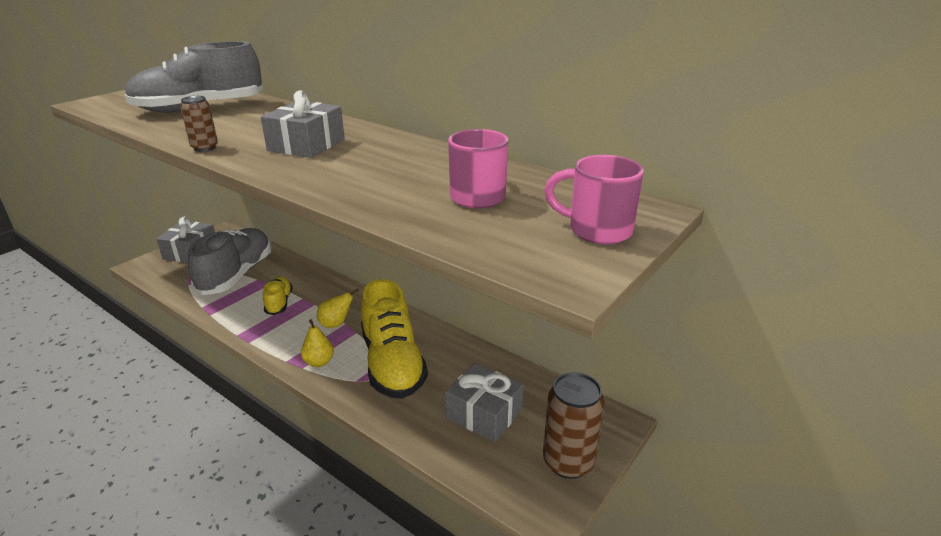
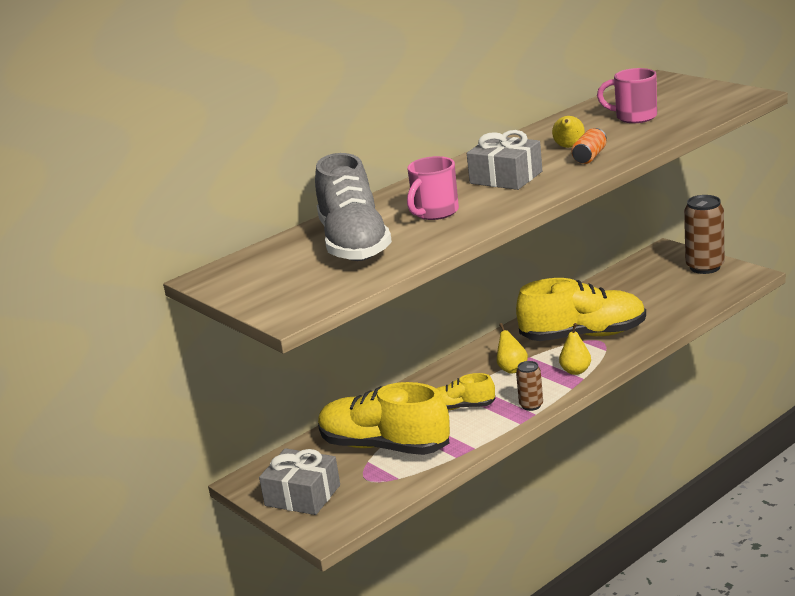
camera: 75 degrees left, 5 degrees down
(205, 148) = (501, 215): brown can -> brown can (531, 405)
(236, 275) = (384, 446): grey shoe -> yellow shoe
(341, 177) = (589, 157): none -> orange can
(381, 167) = (569, 147): none -> yellow pear
(484, 413) = (653, 295): grey gift -> none
(597, 230) = (689, 90): pink mug -> pink mug (434, 213)

